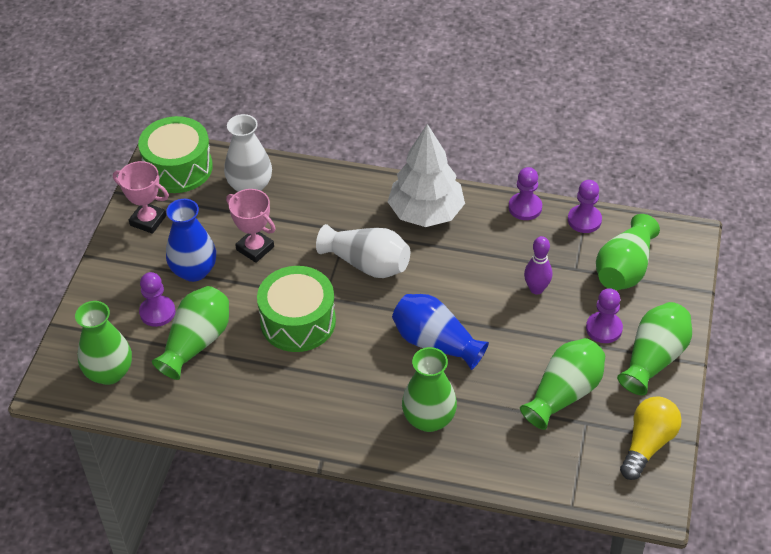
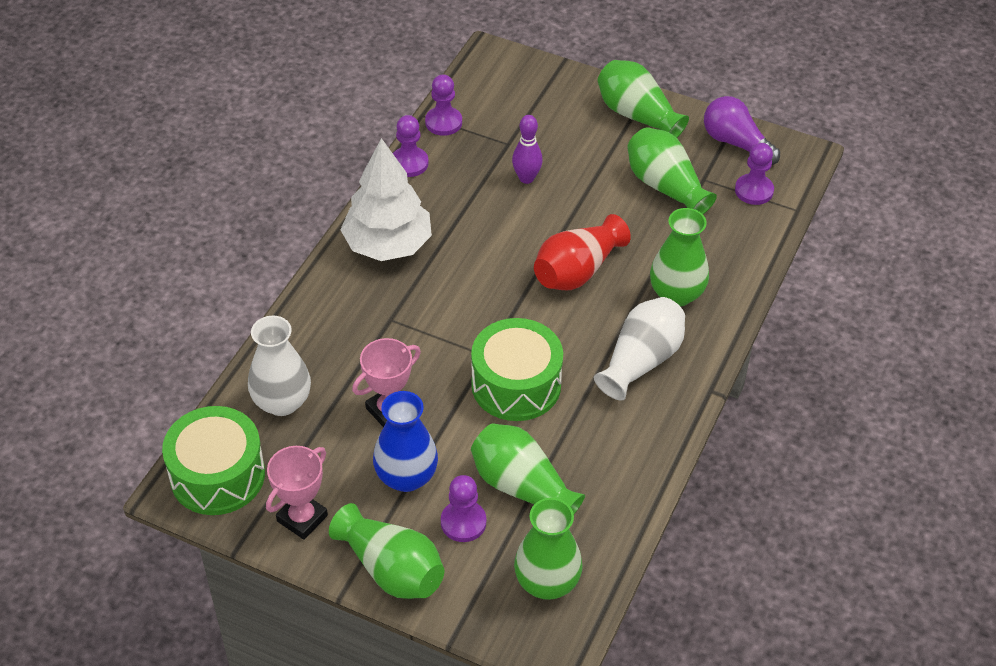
camera: 80 degrees left, 0 degrees up
(367, 264) = (448, 309): white vase -> white vase (641, 361)
(435, 342) = (577, 270): blue vase -> red vase
(604, 328) = (592, 141): purple pawn -> purple pawn (754, 191)
(624, 268) = (519, 109): green vase -> green vase (391, 569)
(647, 444) = (736, 143): yellow light bulb -> purple light bulb

